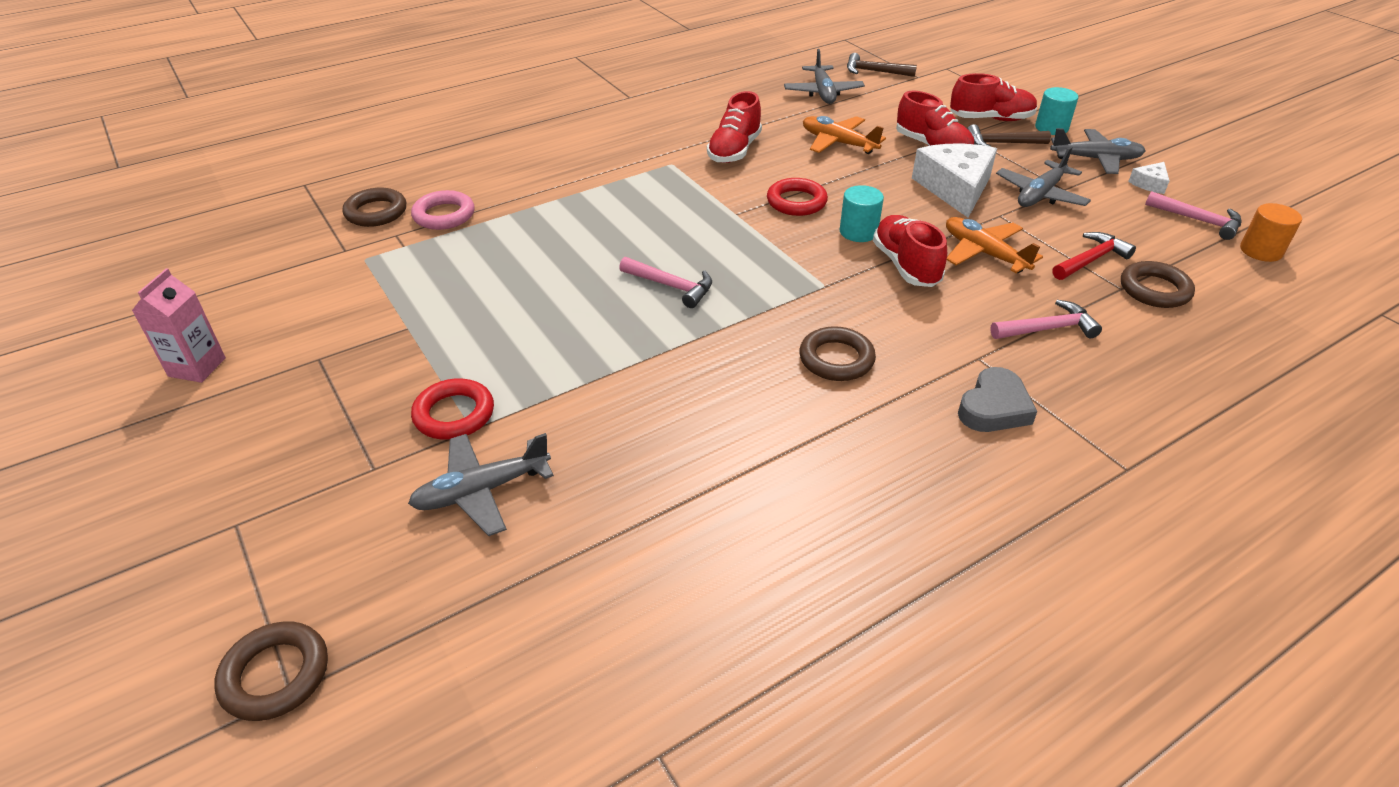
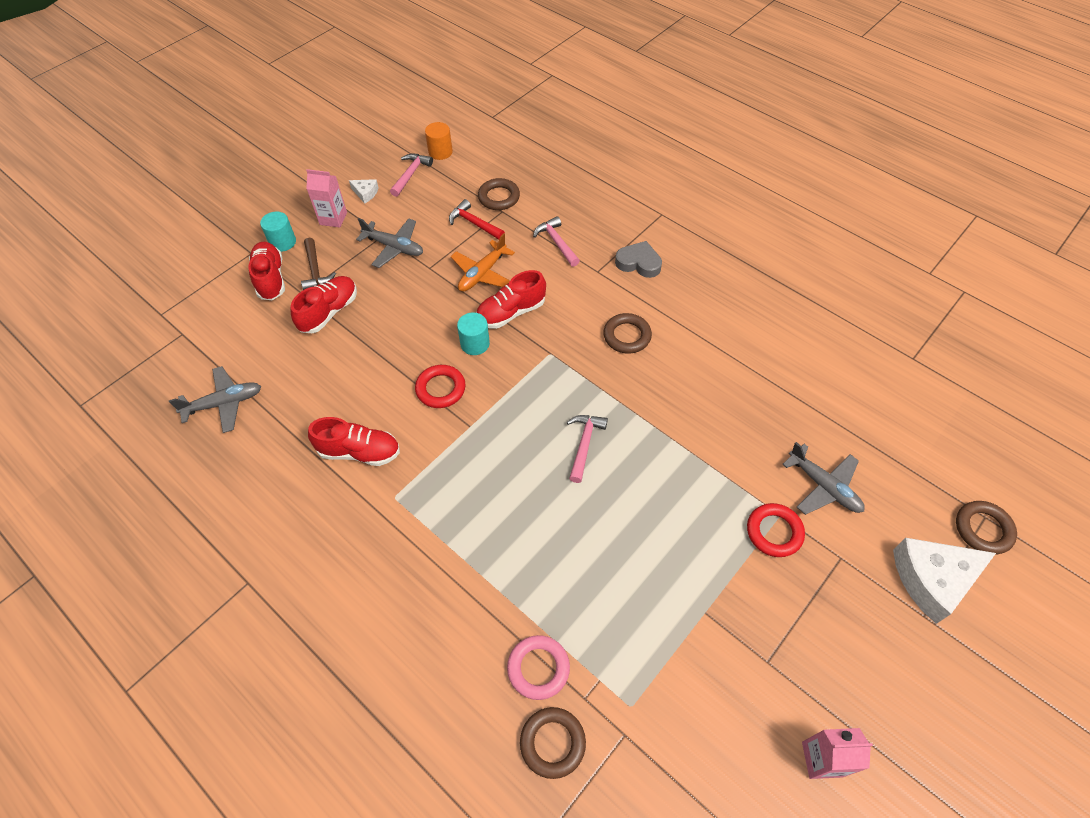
camera: 105 degrees left, 15 degrees up
(838, 143) = (331, 376): orange plane -> none
(874, 71) = (170, 368): brown hammer -> none
(955, 188) = (396, 294): white cheese -> white cheese (932, 579)
(1096, 159) = (333, 218): grey plane -> pink carton

